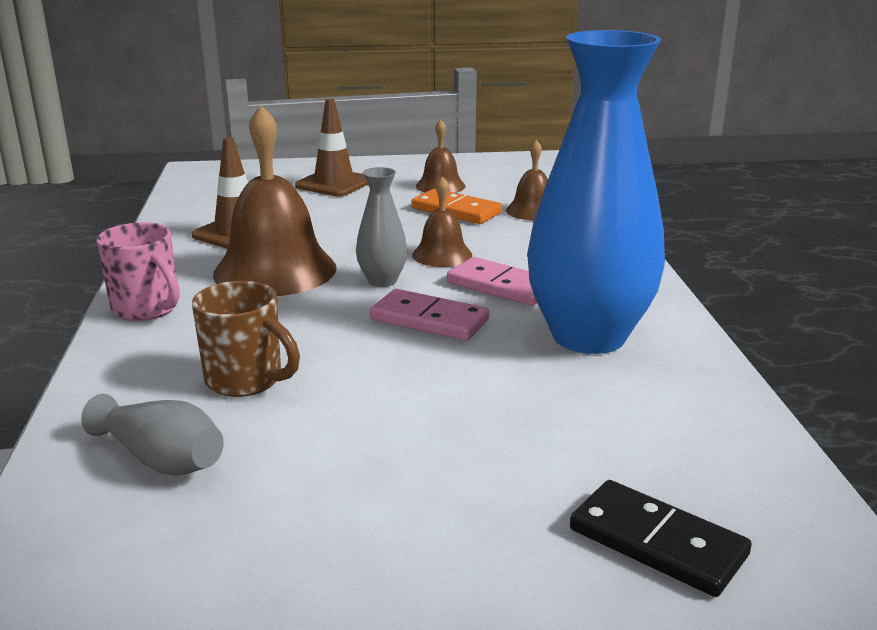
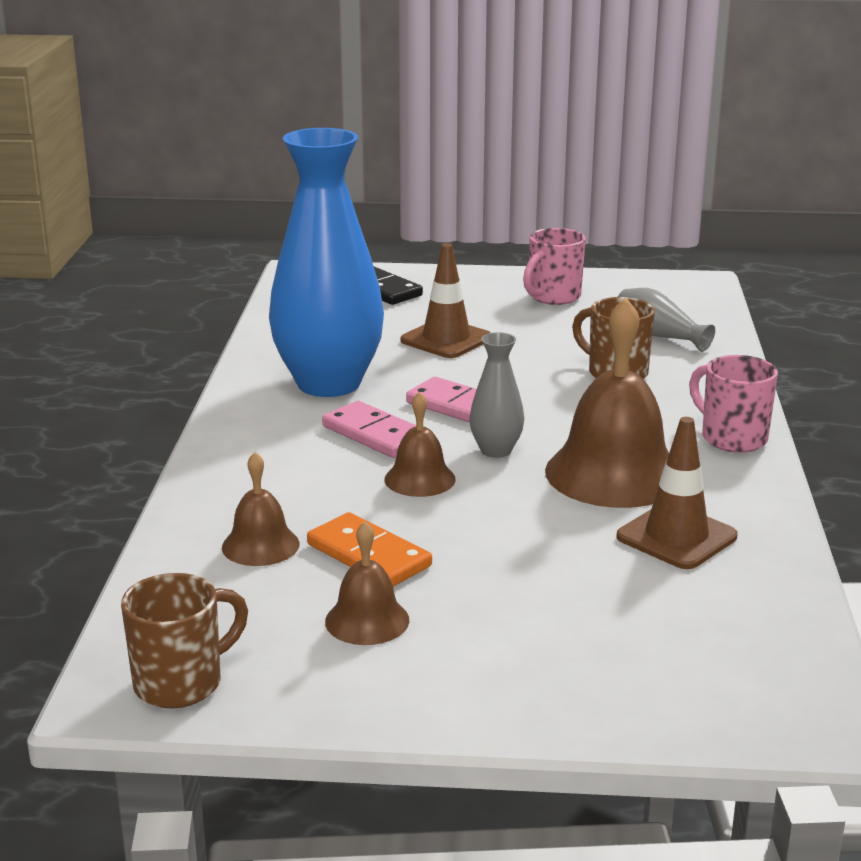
camera: 170 degrees left, 0 degrees up
(324, 553) = (553, 297): none -> pink mug
(334, 183) = (547, 645): brown traffic cone -> brown traffic cone (446, 339)
(522, 163) = (182, 683): none -> brown mug

